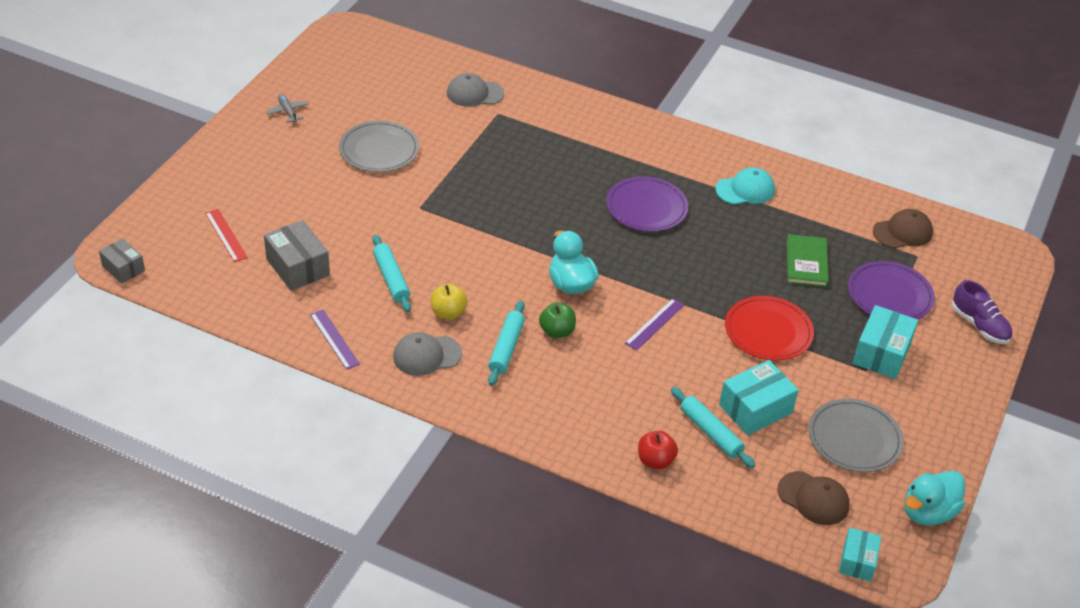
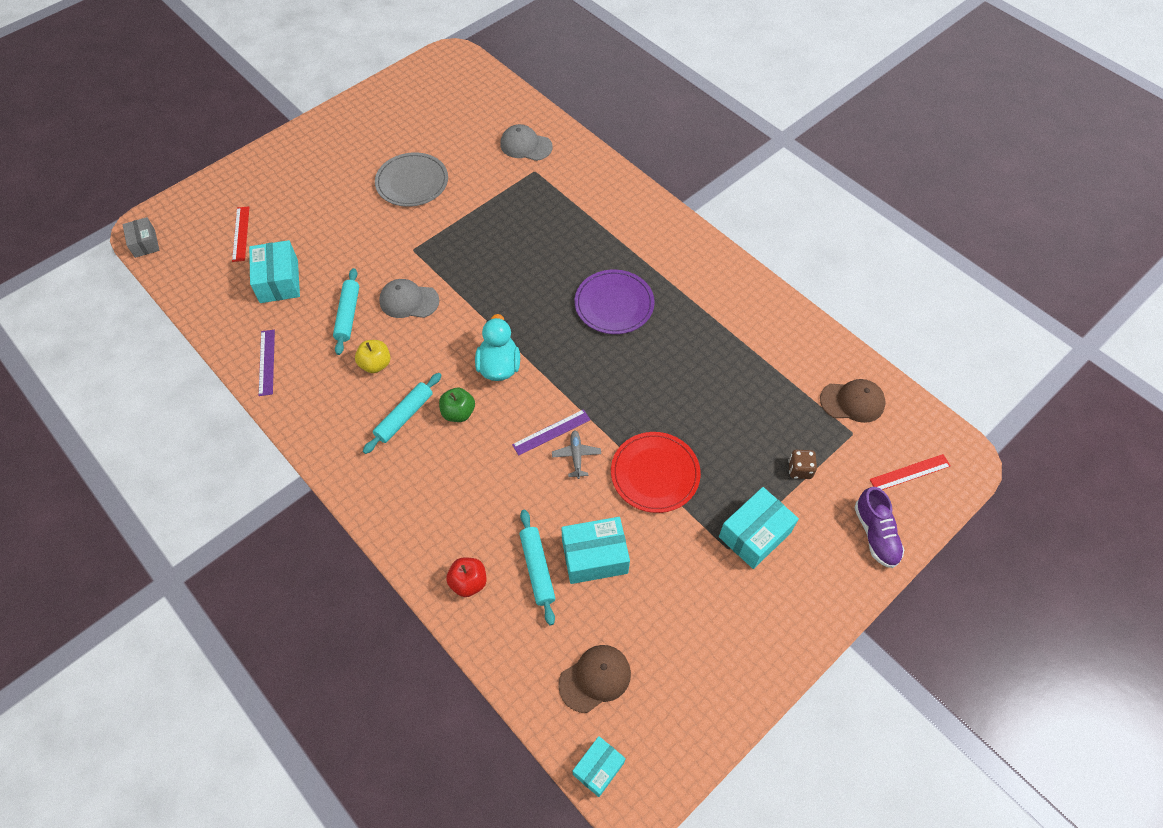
camera: 25 degrees right, 15 degrees up
(287, 111) = (359, 126): grey plane -> grey plane (576, 456)
(297, 267) = (279, 281): grey box -> turquoise box
(427, 355) = (333, 402): grey cap -> grey cap (409, 301)
(745, 190) = (719, 310): turquoise cap -> none
(806, 263) = (735, 408): green book -> none
(813, 498) = (595, 678): brown cap -> brown cap turned 90 degrees counterclockwise
(854, 438) = (673, 624): grey plate -> none
(889, 295) = (799, 469): purple plate -> brown dice
(928, 512) = (701, 738): turquoise duck -> none
(980, 273) = (910, 473): none -> red ruler

